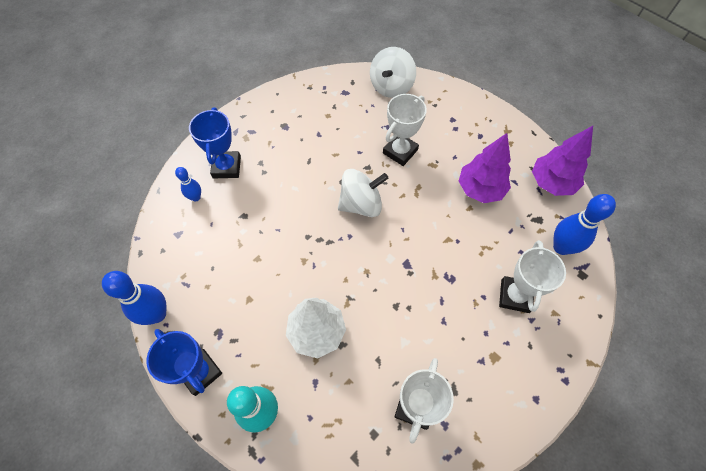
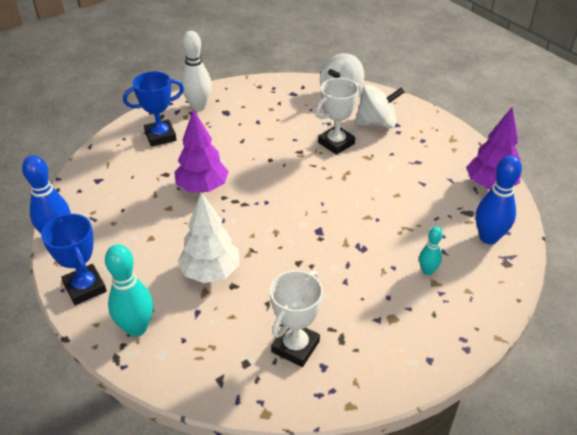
camera: 10 degrees right, 20 degrees down
(196, 197) = (124, 155): blue bowling pin -> none
(227, 167) = (160, 136): blue trophy -> blue trophy turned 60 degrees clockwise
(255, 122) = (198, 106): none -> white bowling pin
(361, 204) = (285, 179): white spinning top -> white spinning top (376, 123)
(480, 189) = (412, 181): purple tree -> purple tree (202, 188)
(515, 296) = (427, 271): white trophy -> turquoise bowling pin

